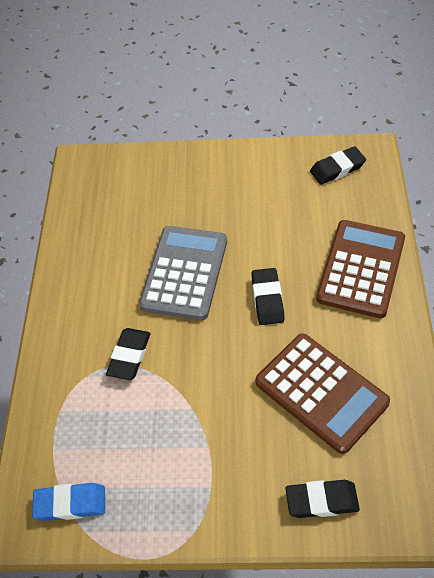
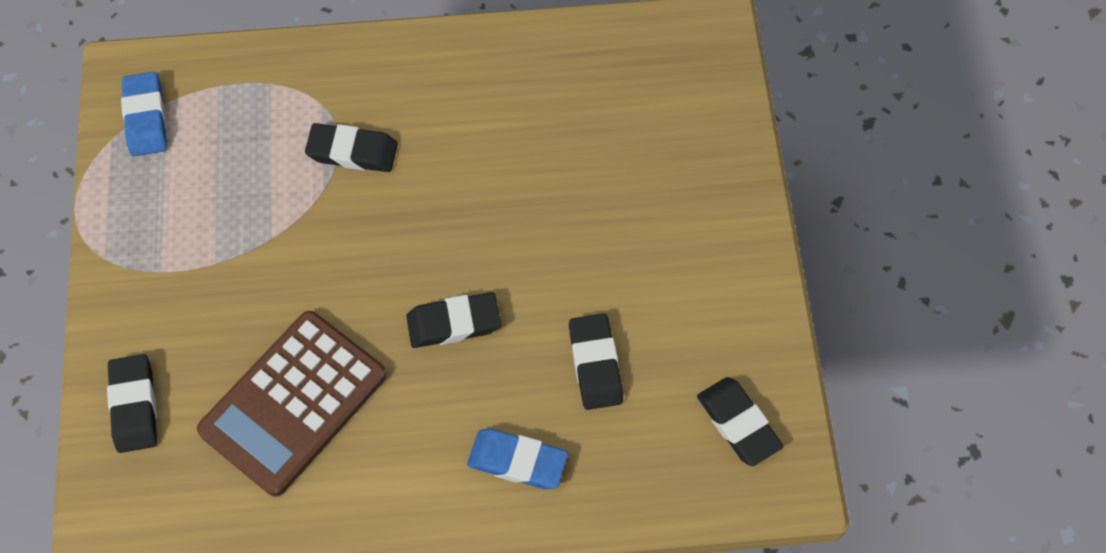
camera: 80 degrees right, 10 degrees up
(185, 273) = (498, 205): grey calculator -> none
(299, 229) = (595, 364): none -> black eraser
(361, 269) = (517, 461): brown calculator -> blue eraser

